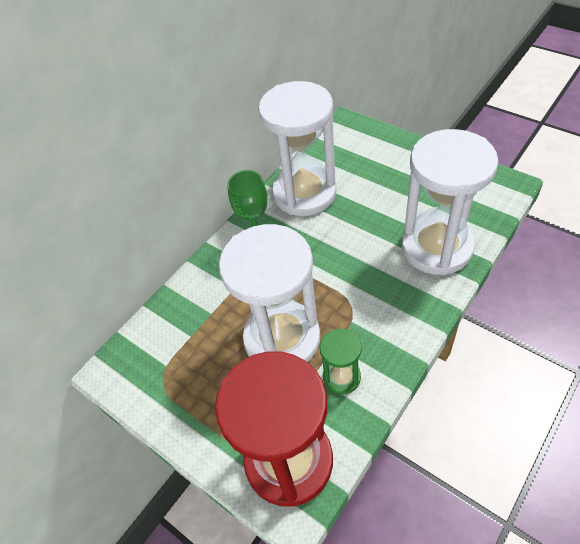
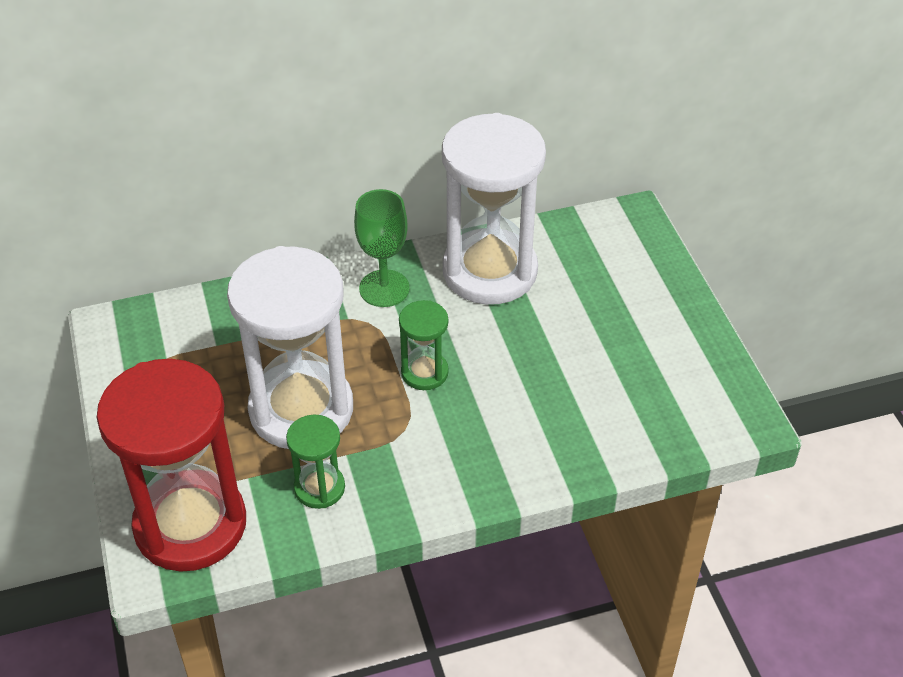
camera: 30 degrees right, 5 degrees down
(328, 269) = (424, 372): none -> green hourglass
(436, 247) = (571, 430): white hourglass -> none

